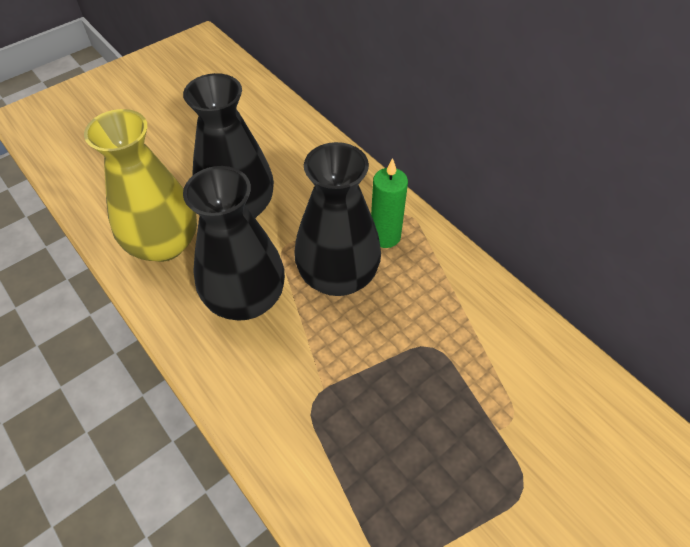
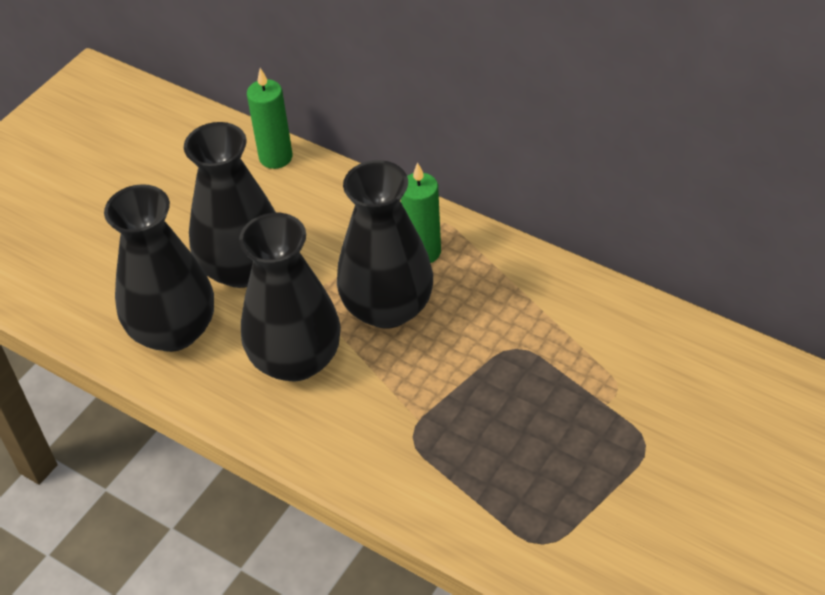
camera: 15 degrees left, 5 degrees down
(164, 244) = (174, 330): yellow vase -> black vase
(302, 129) = (276, 157): none -> green candle

